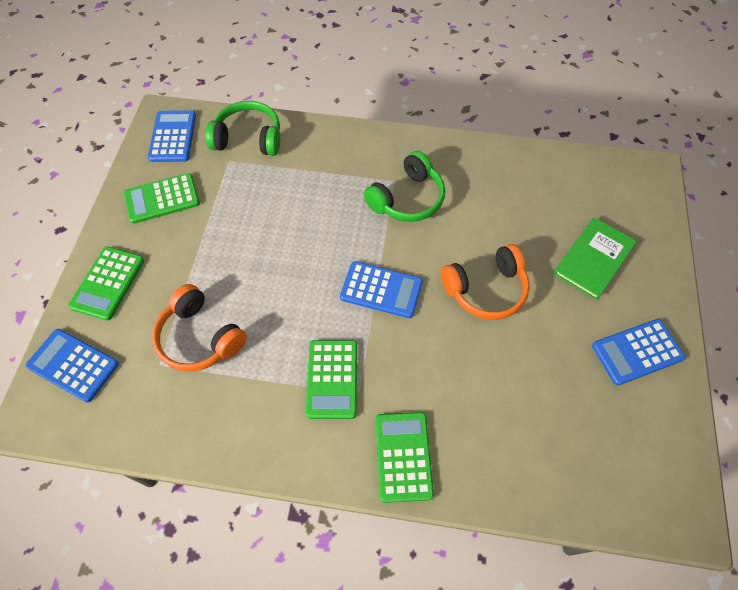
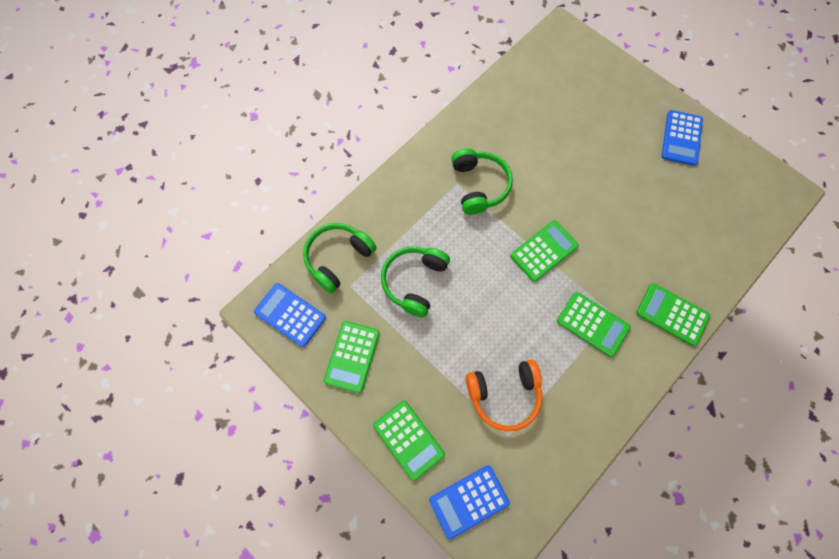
camera: 55 degrees left, 10 degrees up
(267, 203) = (414, 282): none -> green headphones
(381, 290) = (544, 251): blue calculator -> green calculator
(486, 290) = (586, 188): orange headphones -> none
(593, 259) = (604, 112): green book -> none

